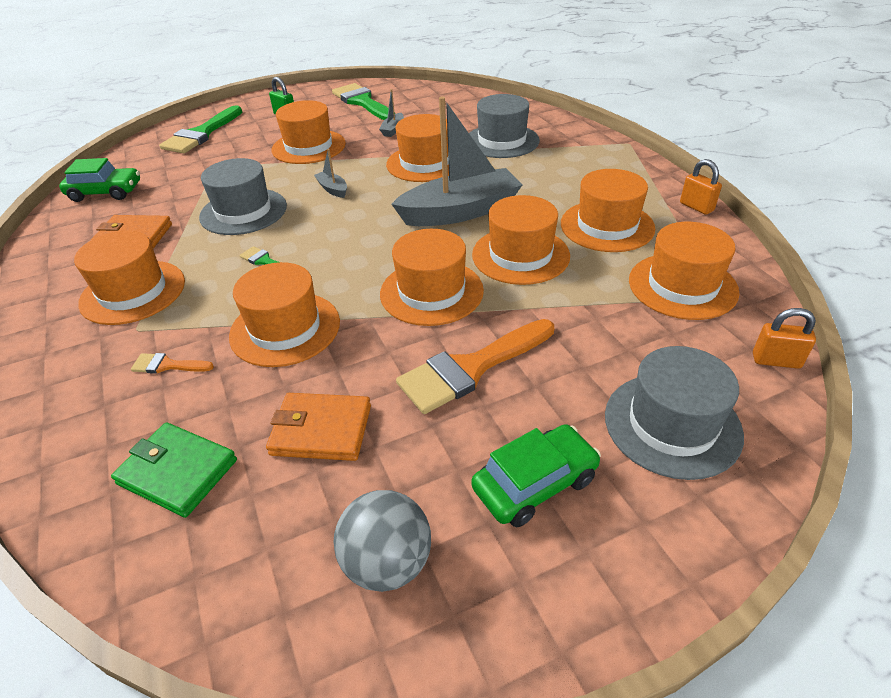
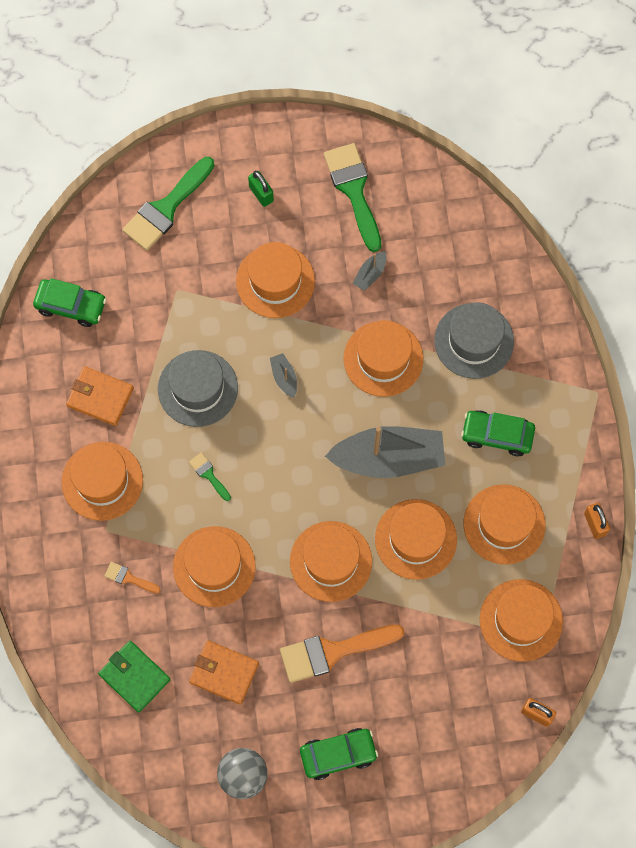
camera: 15 degrees right, 30 degrees up
(558, 179) = (497, 435): none -> green car
(672, 424) = (438, 741): grey hat -> none

